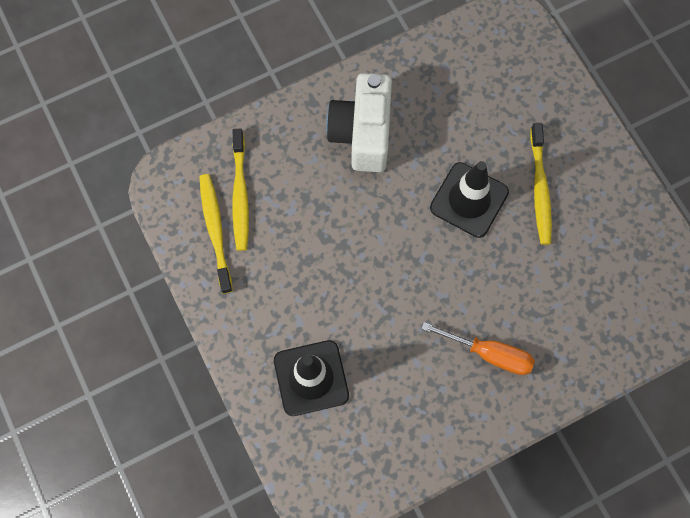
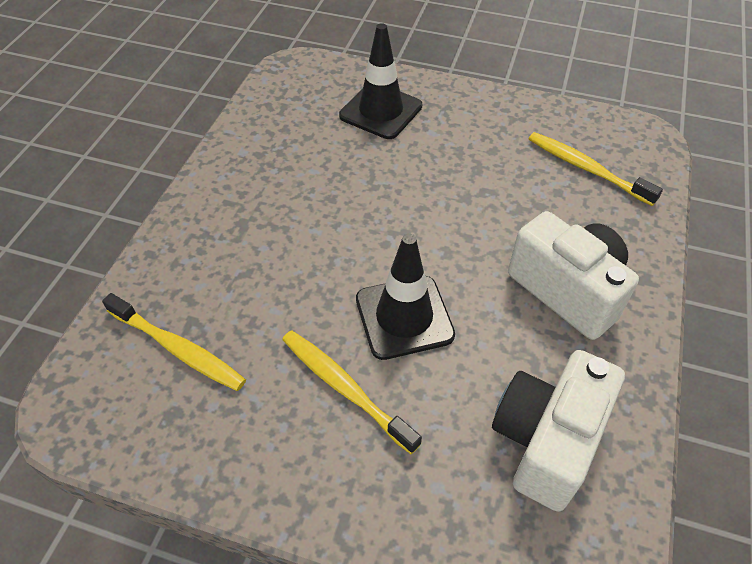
camera: 135 degrees right, 20 degrees down
(215, 231) = (566, 136): yellow toothbrush -> yellow toothbrush (178, 348)
(468, 80) = (546, 440): none -> white camera
(489, 353) = (258, 216): orange screwdriver -> none

